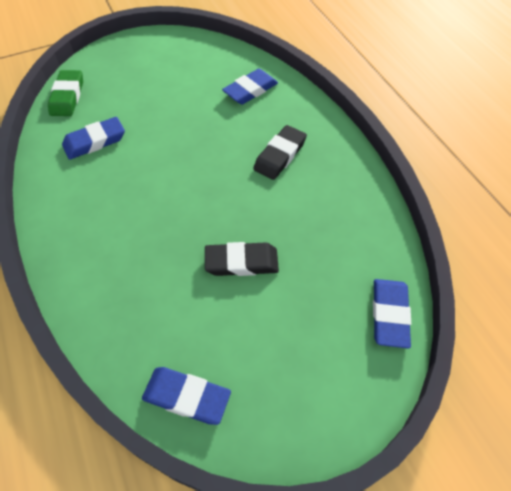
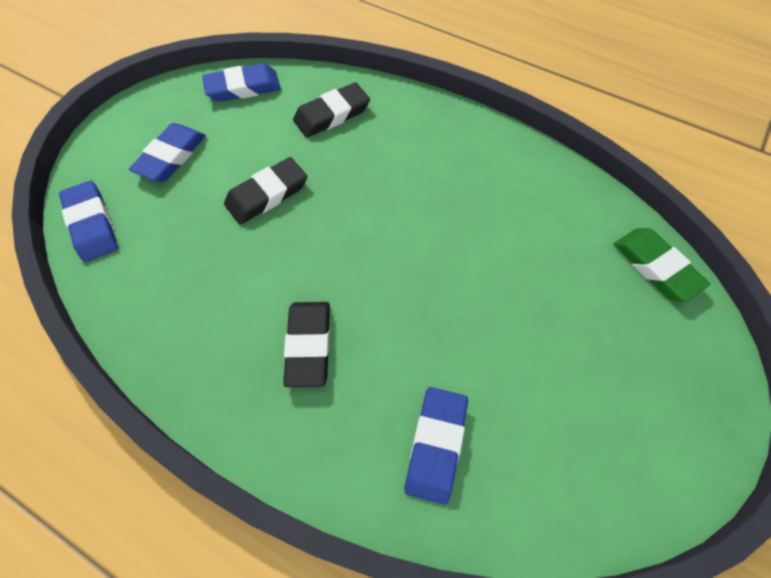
camera: 145 degrees right, 5 degrees up
(95, 141) = (544, 229): blue eraser -> blue eraser (171, 156)
(136, 308) = (332, 114): none -> black eraser

